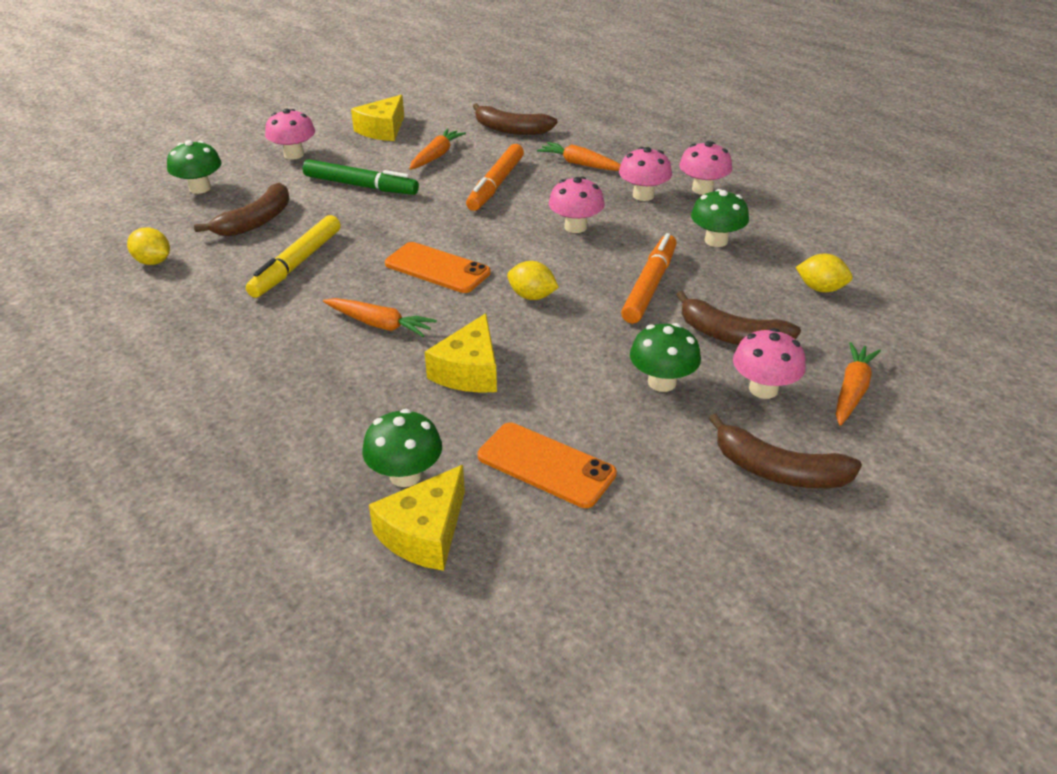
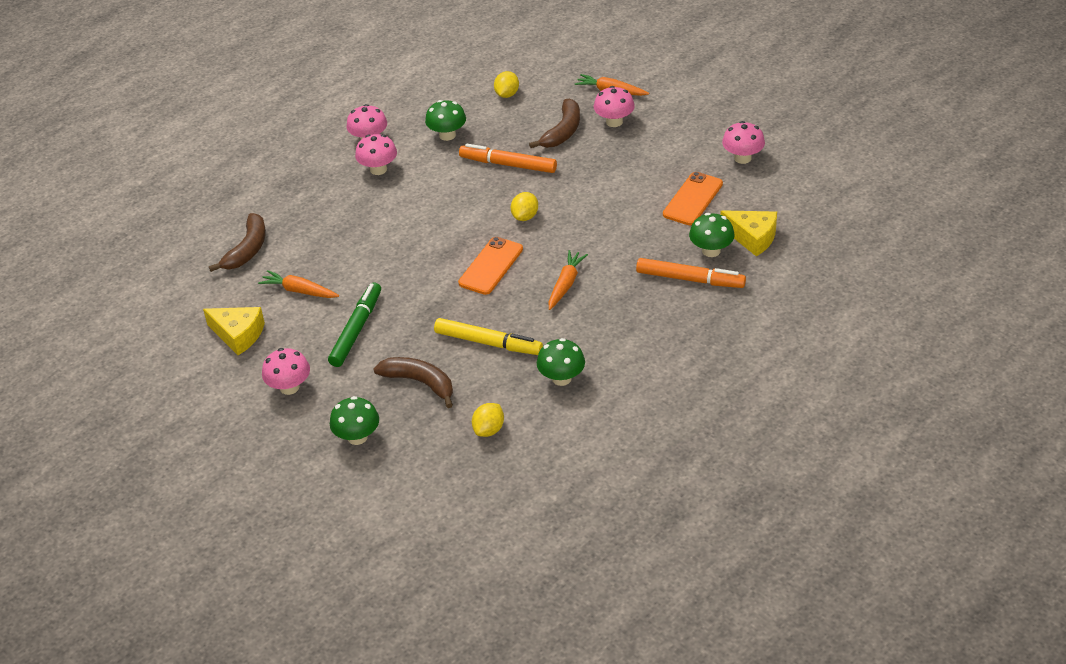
camera: 90 degrees left, 5 degrees up
(469, 371) = (612, 237): yellow cheese -> none
(496, 185) = (357, 249): orange marker -> orange marker (690, 279)
(575, 227) = (428, 201): pink mushroom -> pink mushroom (742, 158)
(580, 164) = (321, 204): orange carrot -> none
(662, 382) = (613, 159): green mushroom -> green mushroom (561, 378)
(778, 470) = (681, 120): brown banana -> none

